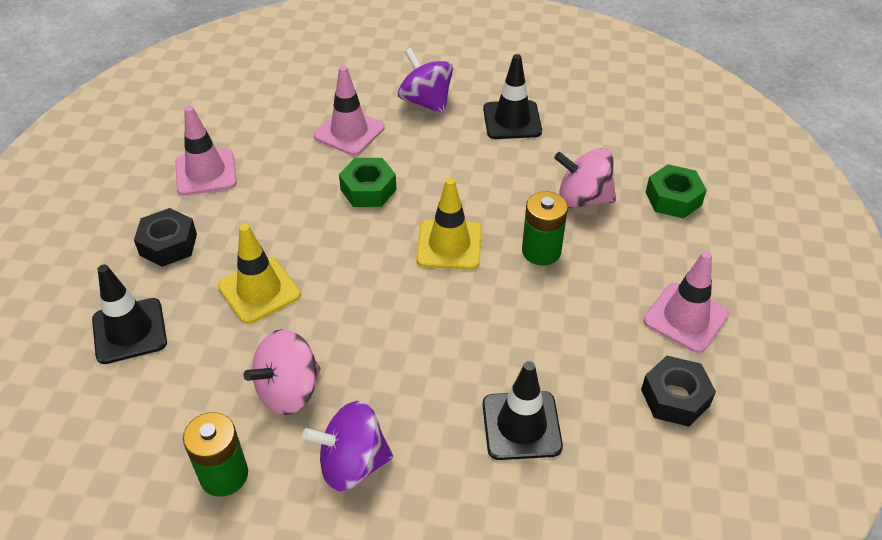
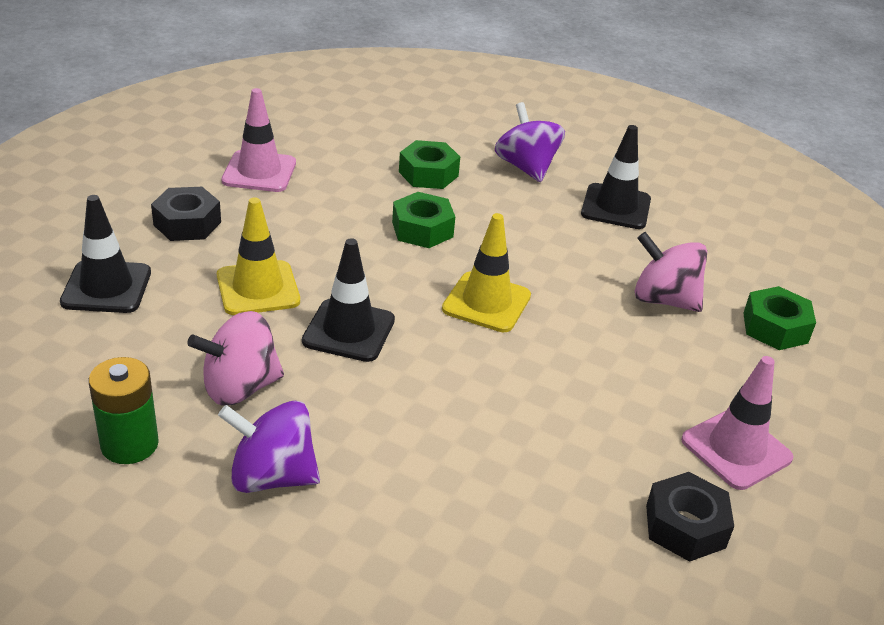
camera: 15 degrees right, 10 degrees down
(349, 132) = (428, 174): pink traffic cone -> green nut
(521, 425) = (483, 498): black traffic cone -> black traffic cone (349, 330)
(541, 251) = (590, 336): green battery -> none

